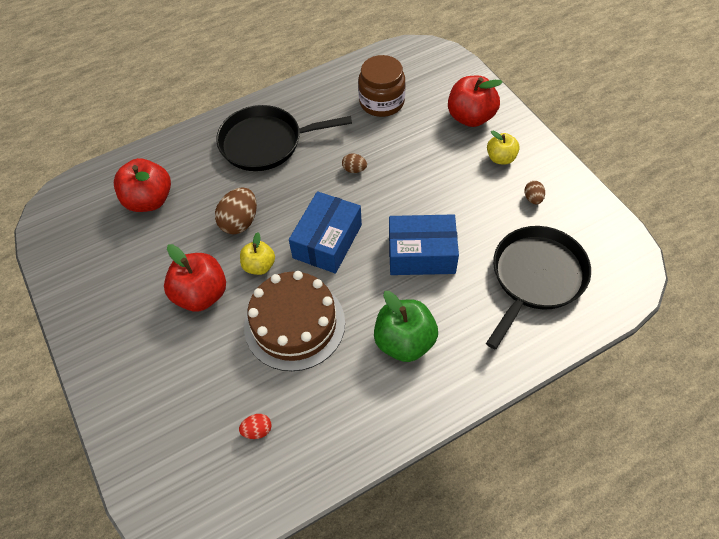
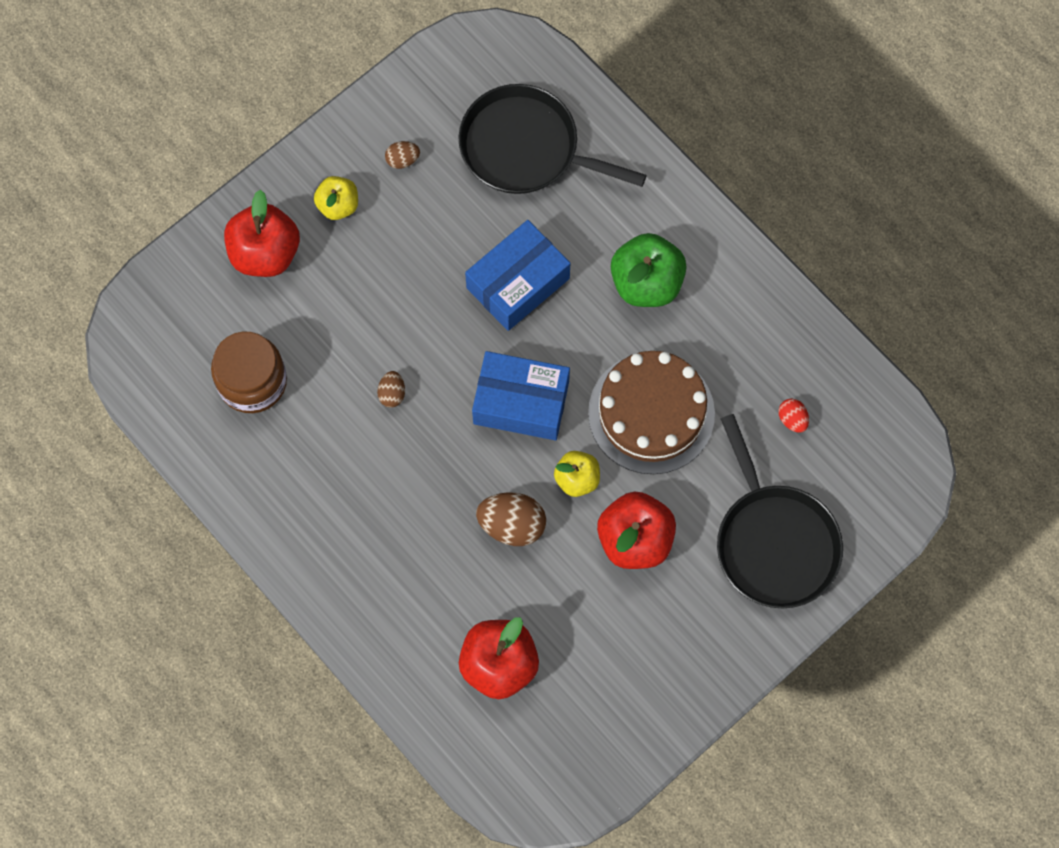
camera: 105 degrees left, 15 degrees up
(265, 143) = (362, 531): black pan -> black pan (774, 542)
(421, 254) = (518, 283): blue box -> blue box turned 60 degrees clockwise

